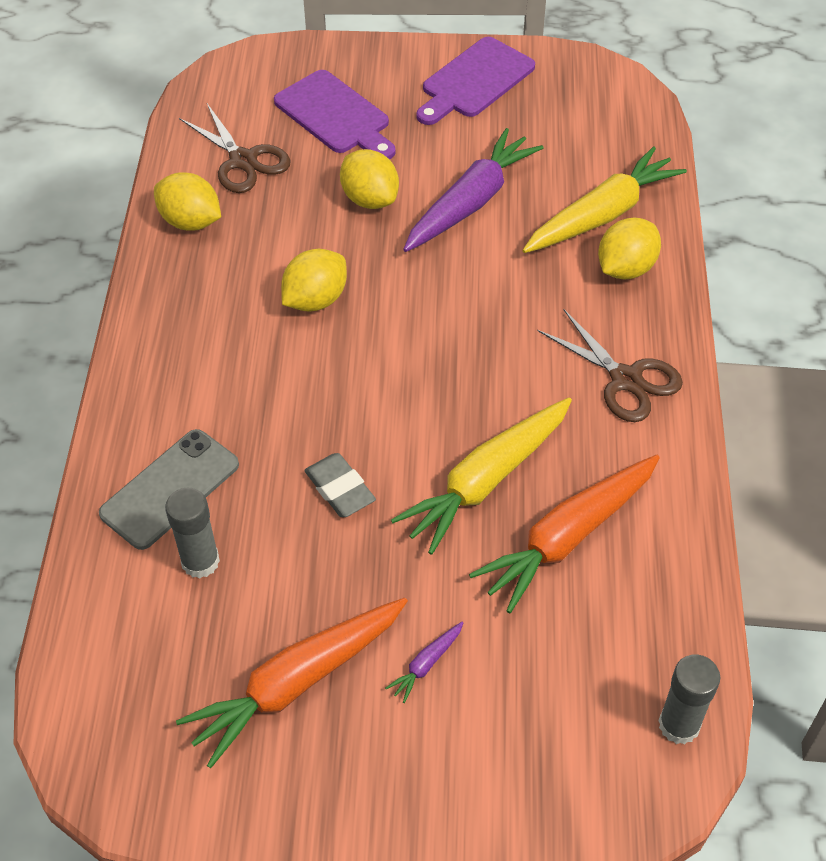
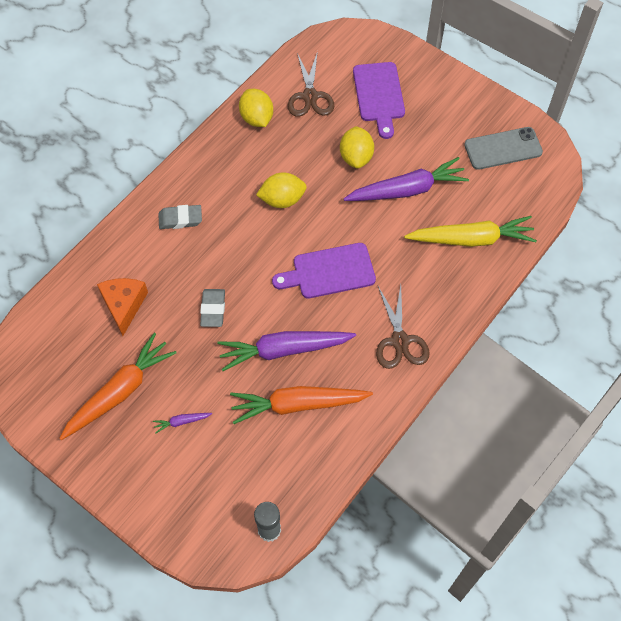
camera: 35 degrees right, 10 degrees up
(170, 489) = (138, 260): grey phone -> grey phone (503, 149)
(188, 401) = (180, 219): none -> grey eraser
(200, 561) = (124, 305): grey glue stick -> orange cheese
(297, 683) = (120, 392): orange carrot -> orange carrot turned 135 degrees clockwise
(475, 81) = (472, 115): purple cutting board -> purple cutting board (329, 272)
(486, 481) = (284, 350): yellow carrot -> purple carrot
(625, 268) = (456, 278): yellow lemon -> none

